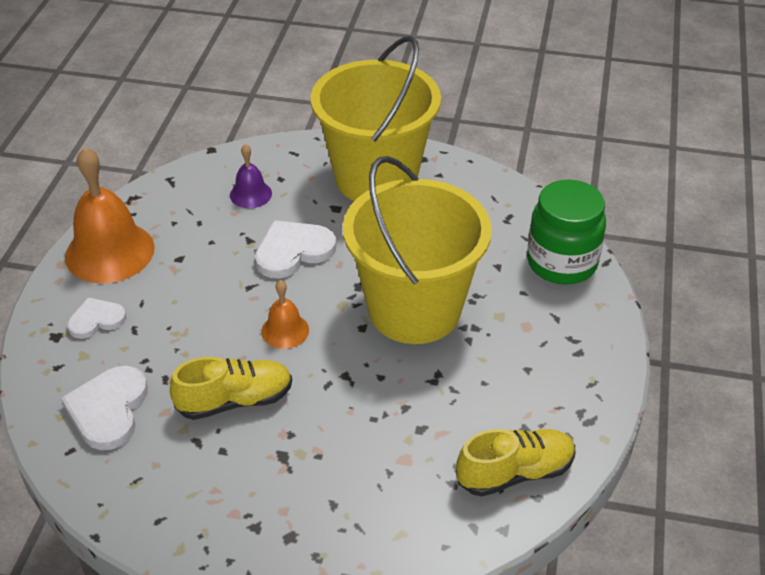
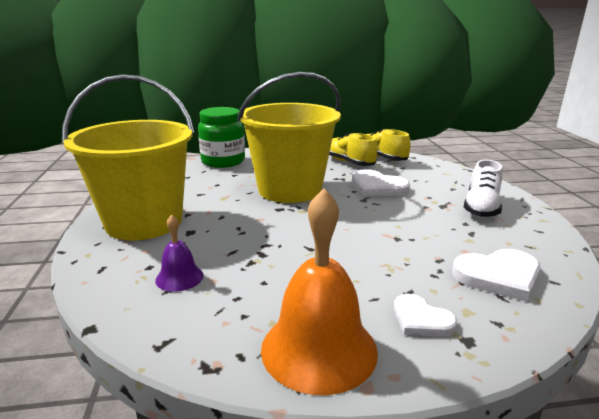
camera: 110 degrees left, 20 degrees down
(235, 401) = (424, 228): yellow shoe -> yellow shoe (349, 162)
(252, 498) = (481, 207): none -> white shoe
(285, 330) = (344, 224): orange bell -> none
(293, 251) = (255, 238): white heart -> white heart (377, 187)

